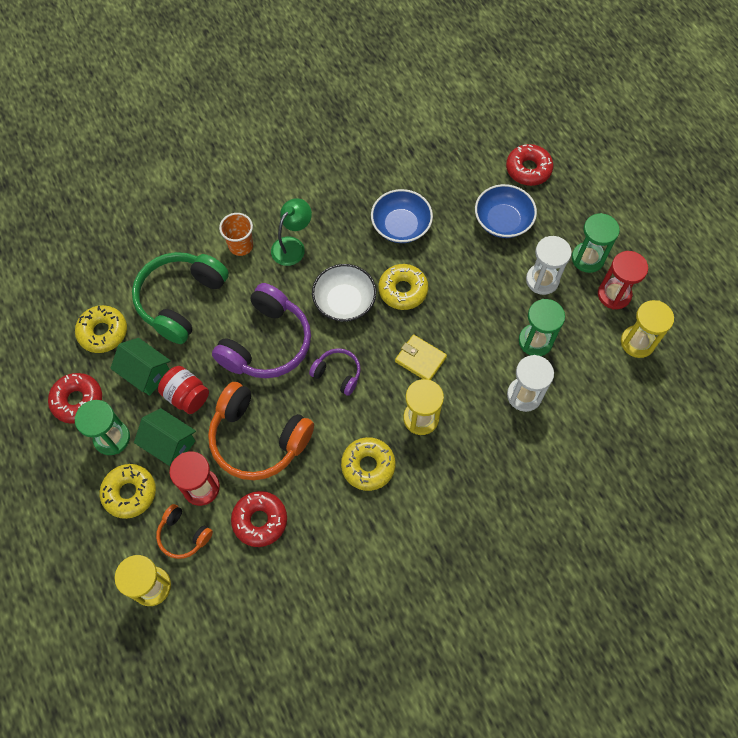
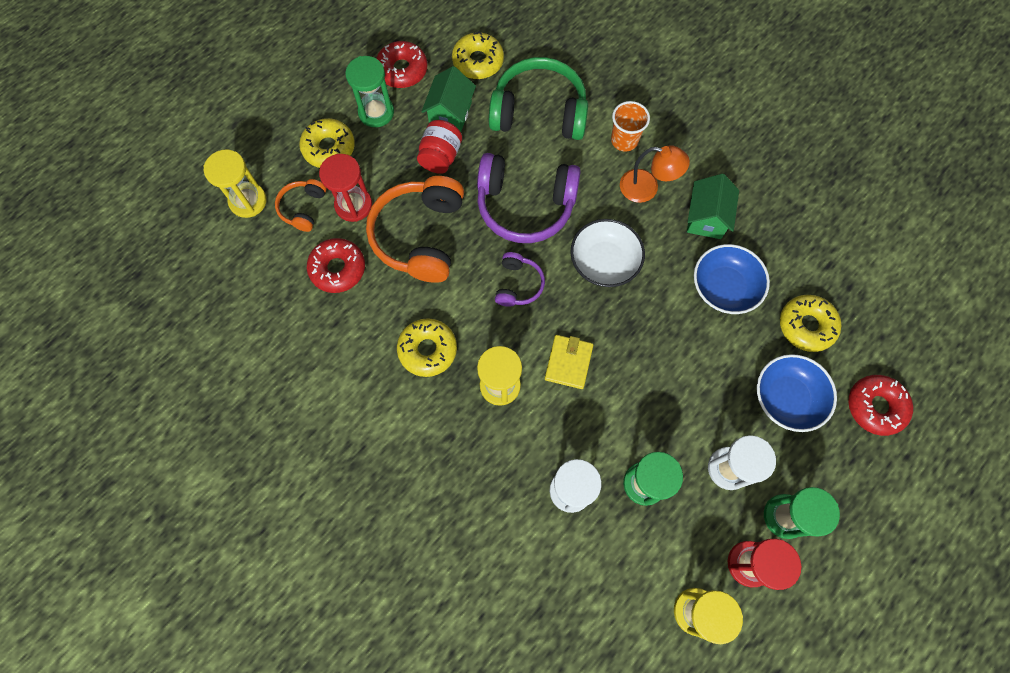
camera: 70 degrees right, 5 degrees up
(170, 444) = (387, 162): green house -> green house (706, 218)
(292, 246) = (647, 188): green lamp -> orange lamp
(403, 290) = (644, 316): yellow donut -> yellow donut (806, 326)

